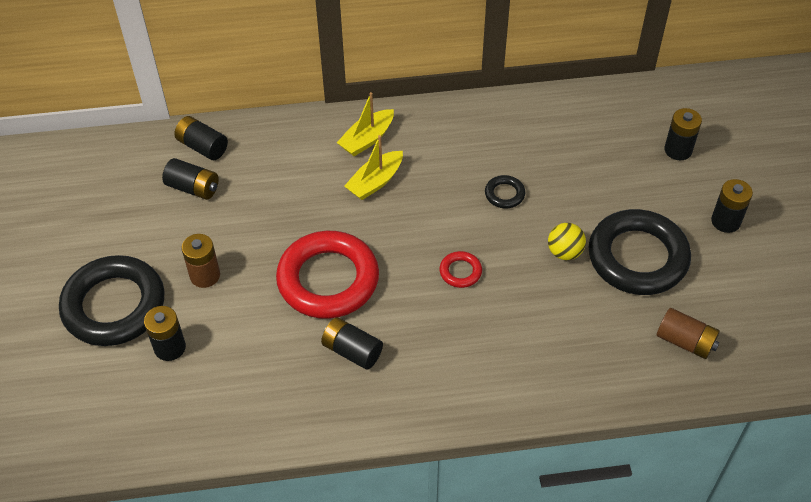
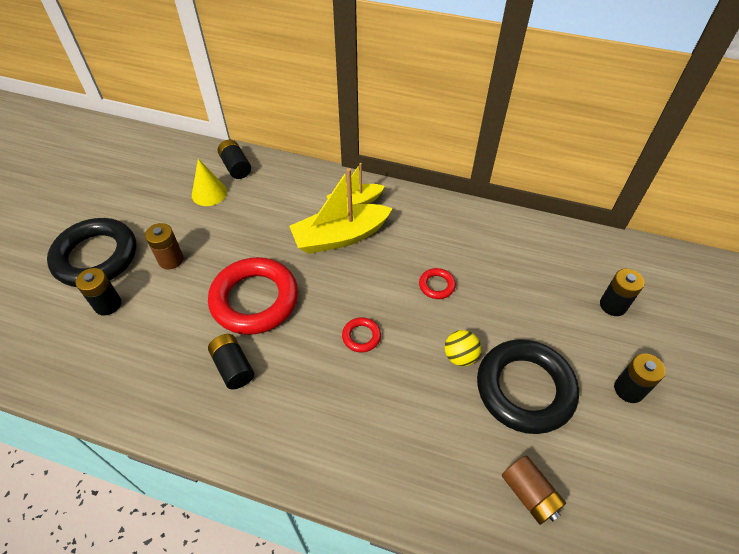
camera: 25 degrees right, 0 degrees up
(193, 188) = (209, 193): black battery -> yellow cone
(375, 182) = (340, 237): yellow boat -> yellow boat, size x1.65
(504, 194) = (436, 285): black ring -> red ring

